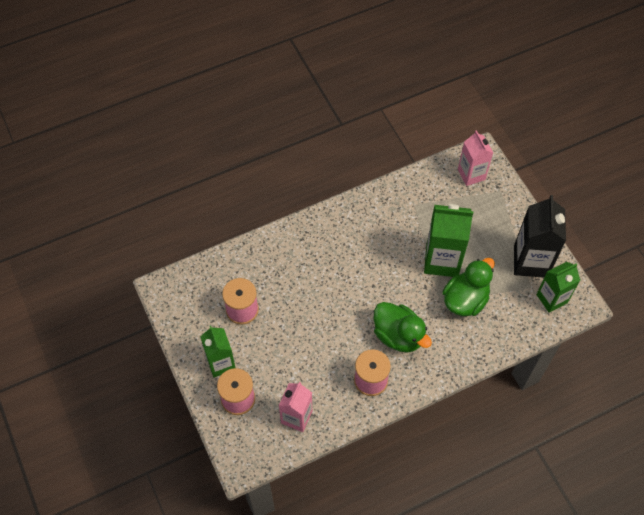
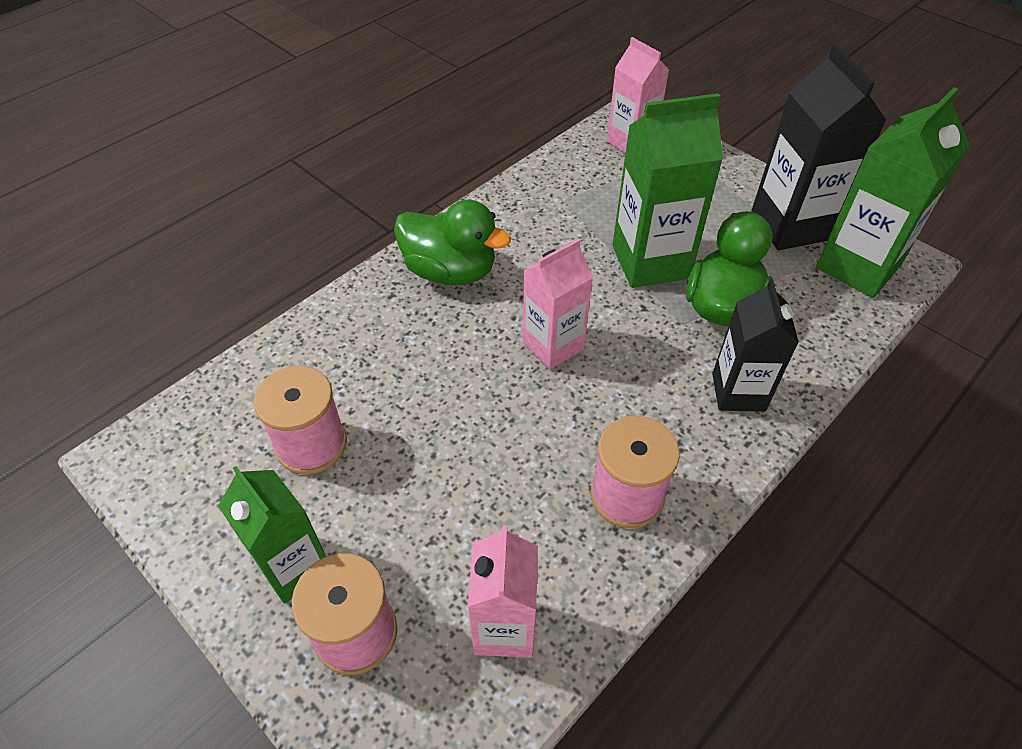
camera: 20 degrees left, 10 degrees down
(370, 294) = (553, 346): none -> pink carton
(398, 335) = (639, 398): green duck -> green duck (450, 271)
(447, 348) = (738, 392): none -> black carton
(551, 299) = (858, 266): green carton -> green carton, size x1.53

